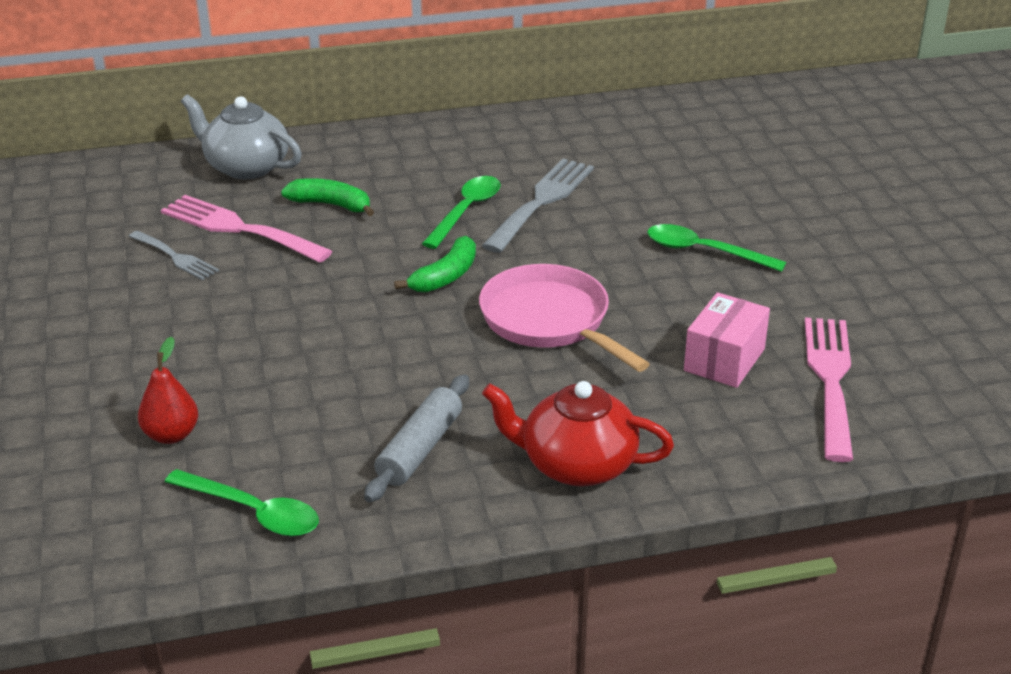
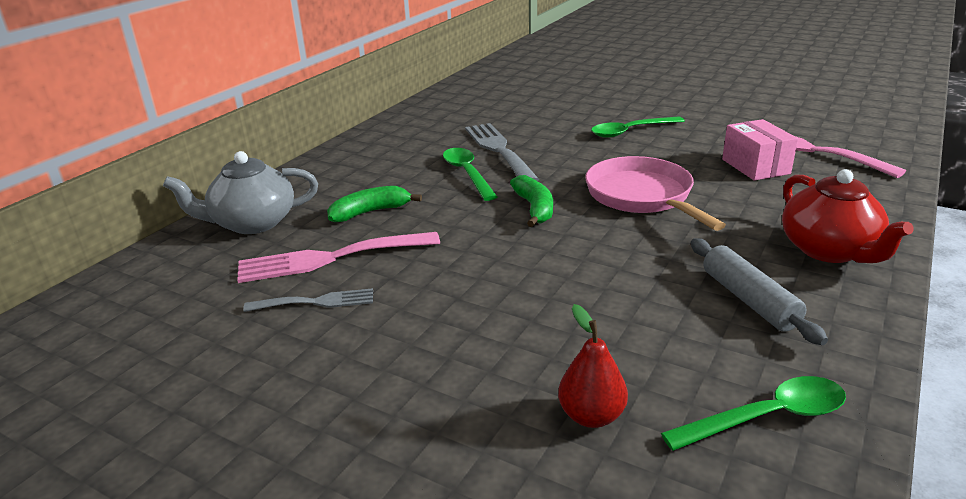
camera: 45 degrees left, 5 degrees down
(550, 321) = (642, 196): pink pan -> pink pan turned 60 degrees clockwise
(576, 465) = (829, 250): red teapot -> red teapot turned 75 degrees counterclockwise

